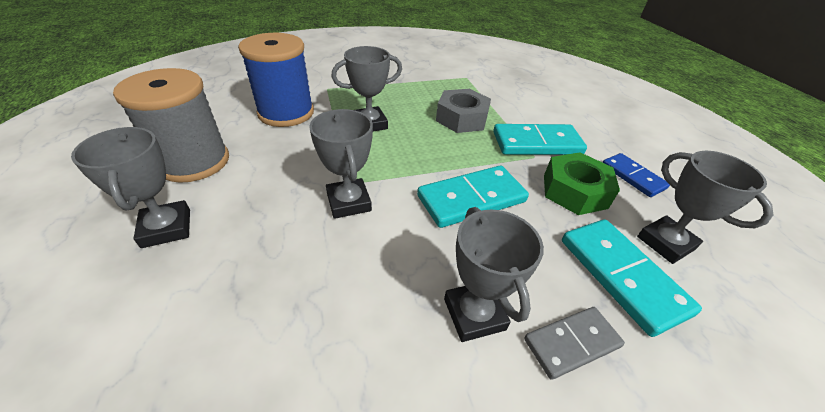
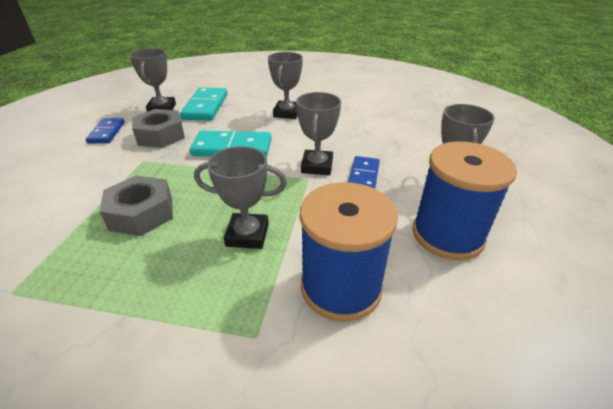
camera: 150 degrees left, 5 degrees down
(194, 162) = (447, 235): grey spool -> blue spool
(285, 204) = (363, 176): none -> blue domino
(536, 143) = (121, 169): turquoise domino -> none
(571, 343) = (258, 100): grey domino -> none
(574, 191) = (161, 135): green nut -> grey nut

